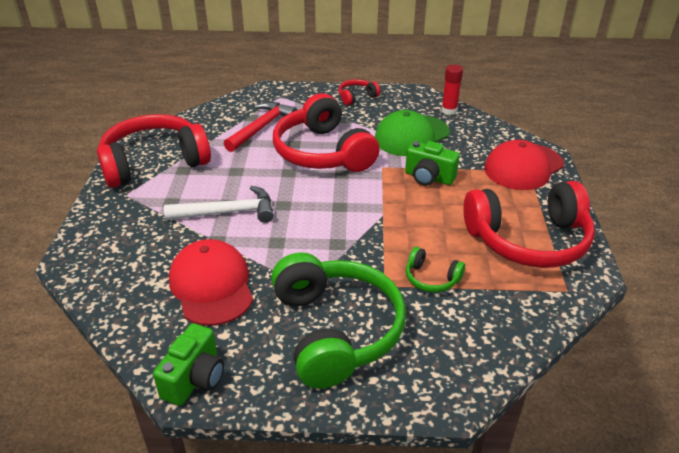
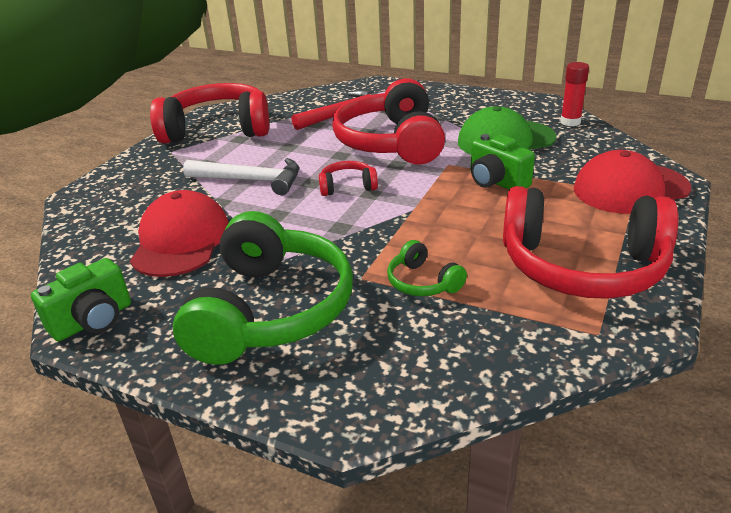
camera: 25 degrees right, 5 degrees down
(356, 97) = (468, 98): red headphones -> red headphones (347, 186)

